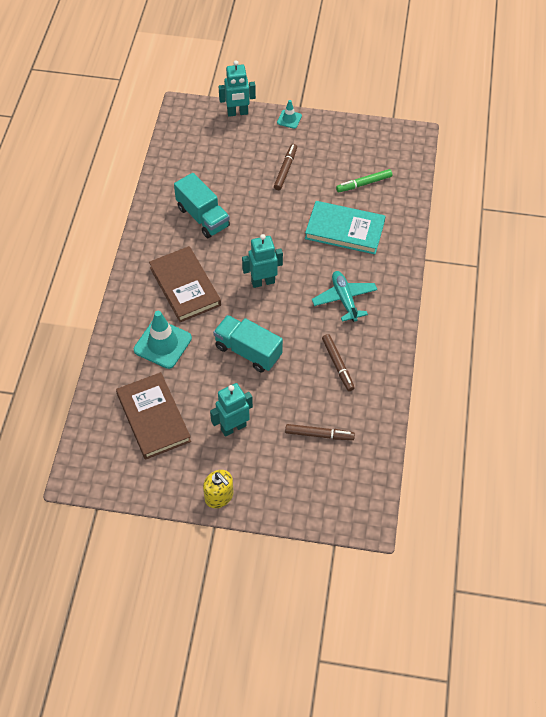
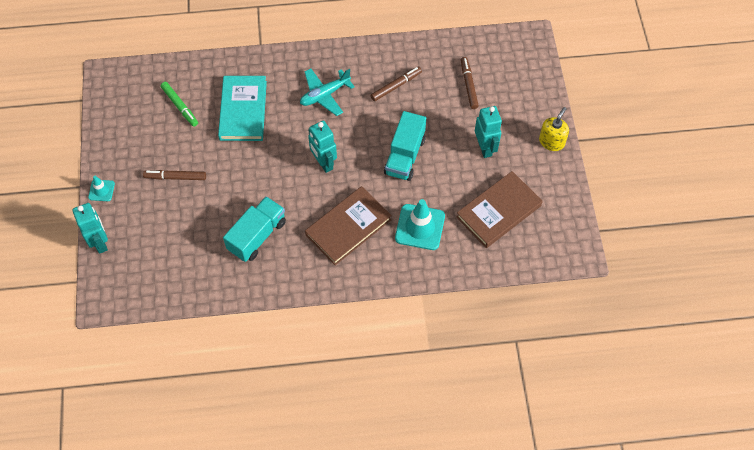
camera: 105 degrees left, 5 degrees up
(233, 427) = (485, 148): turquoise robot -> turquoise robot turned 150 degrees counterclockwise

